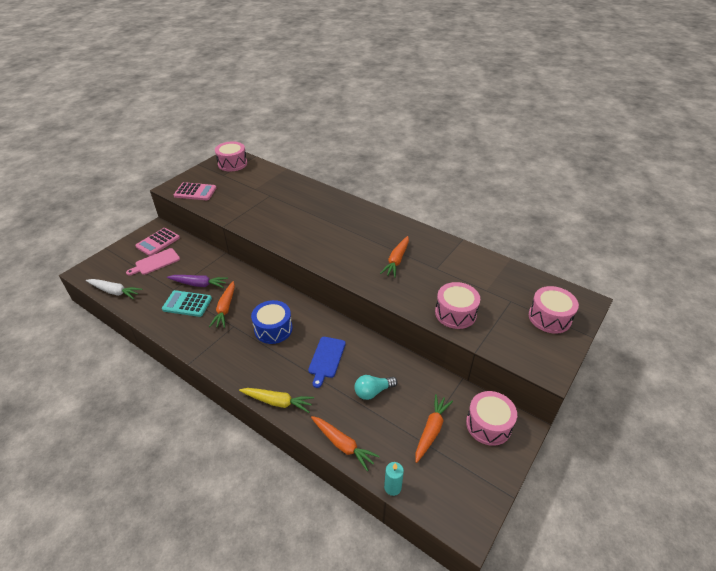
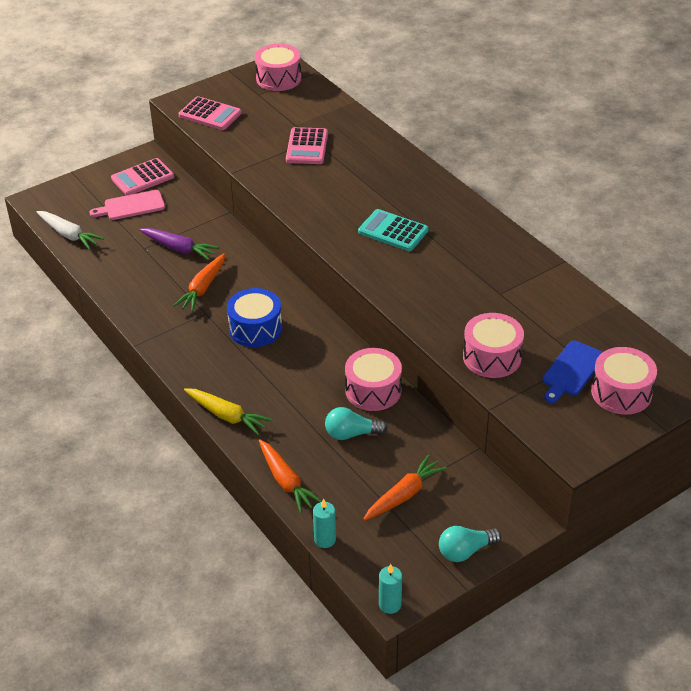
camera: 20 degrees right, 0 degrees up
(187, 304) = (156, 271): turquoise calculator -> turquoise calculator (393, 231)
(268, 200) = (307, 147): none -> pink calculator
(326, 359) = (309, 381): blue cutting board -> blue cutting board (571, 370)
(396, 260) = (449, 271): orange carrot -> none
(467, 531) = (390, 604): none -> turquoise candle
(488, 425) = (482, 508): pink drum -> pink drum (373, 390)
(496, 464) = (465, 551): none -> turquoise light bulb

